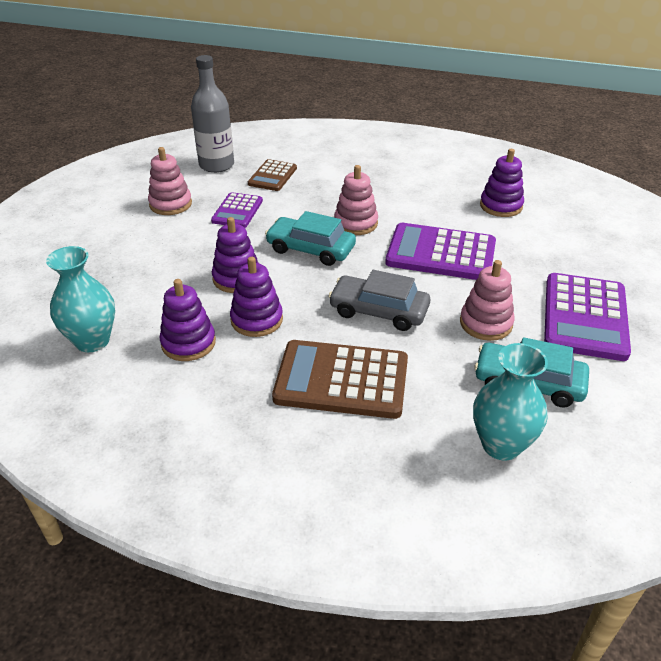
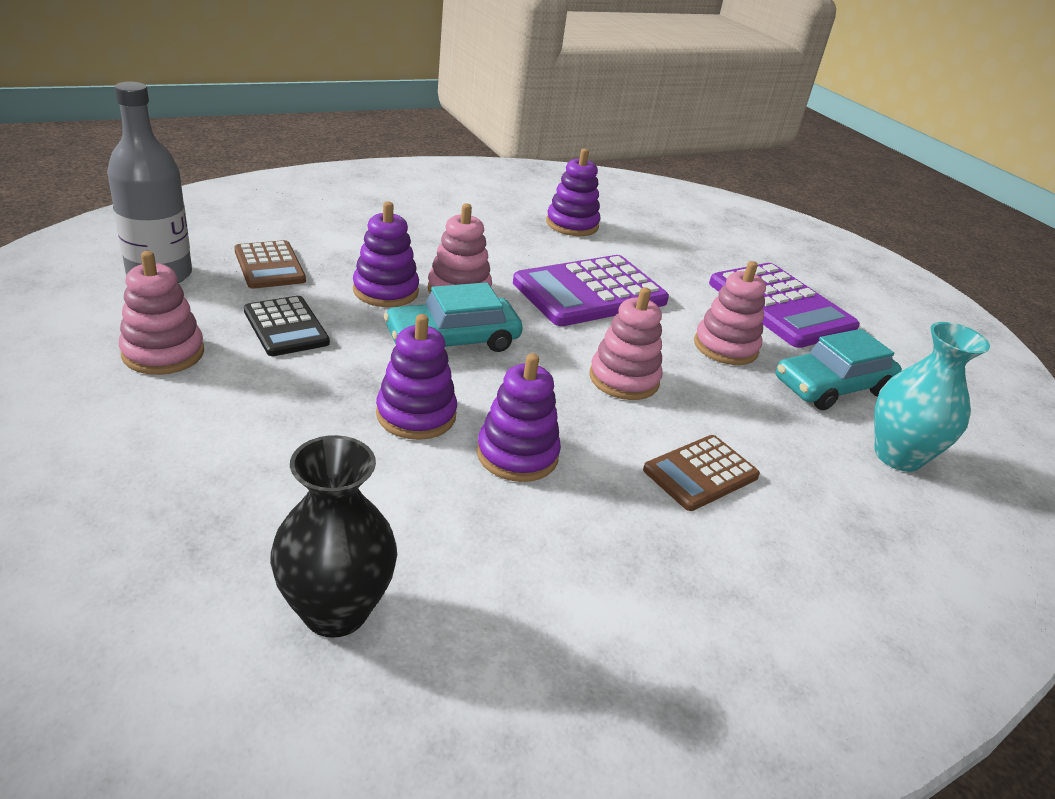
camera: 50 degrees left, 5 degrees down
(92, 341) = (335, 610): turquoise vase -> black vase
(188, 343) = (479, 530): purple stacking toy -> purple stacking toy (385, 291)
(237, 211) = (286, 327): purple calculator -> black calculator
(341, 380) = (700, 473): brown calculator -> brown calculator, size x0.57
(379, 311) = (624, 379): grey car -> pink stacking toy

